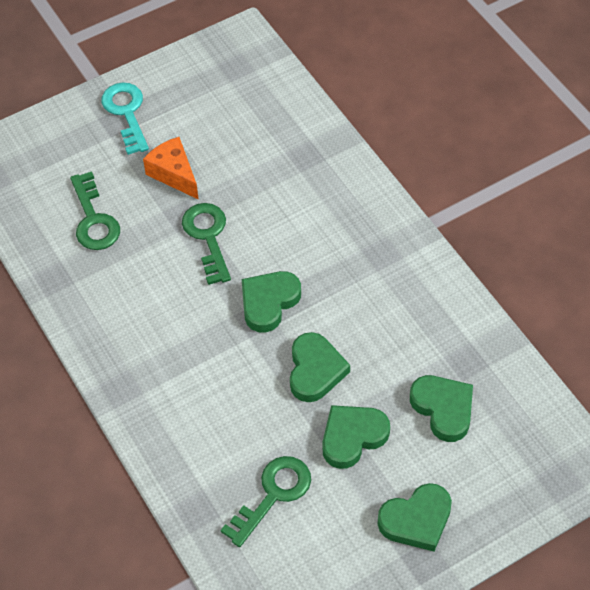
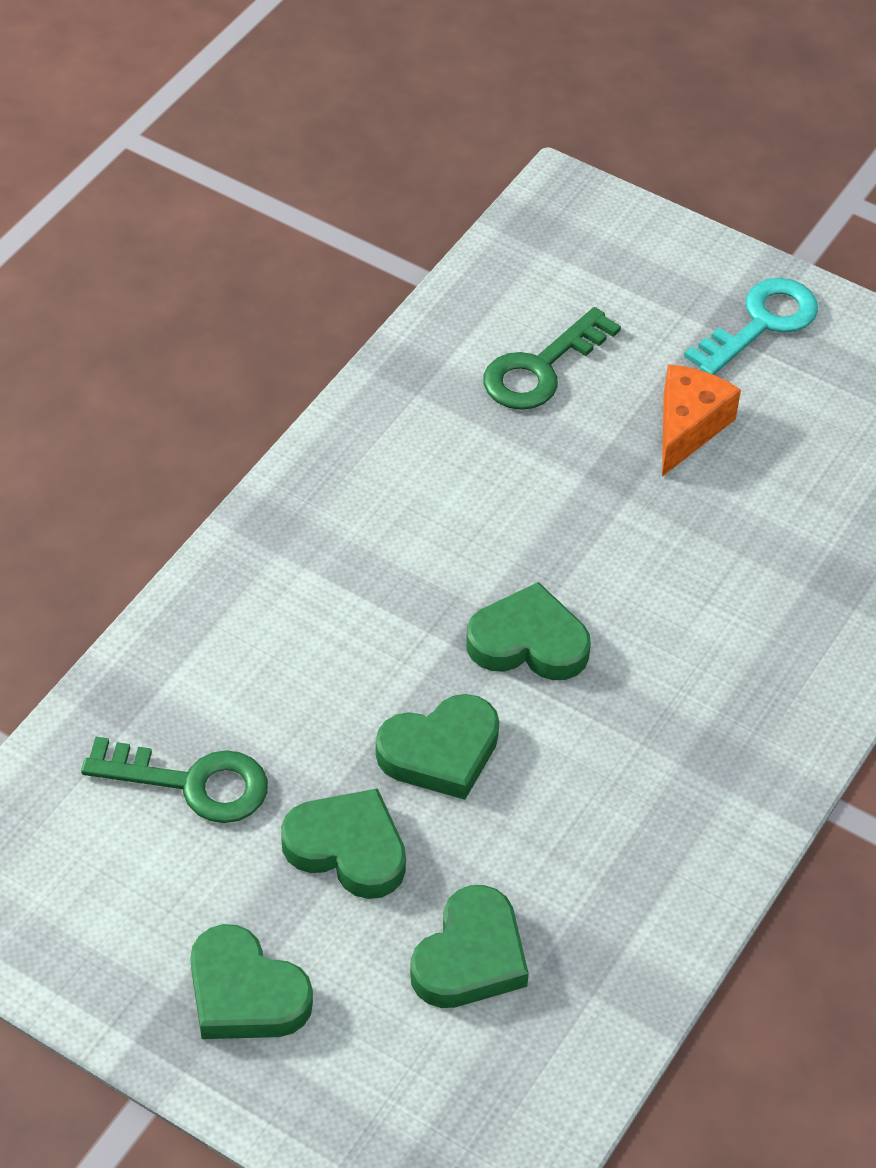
camera: 60 degrees right, 5 degrees down
(208, 237) = (599, 517): green key -> none

